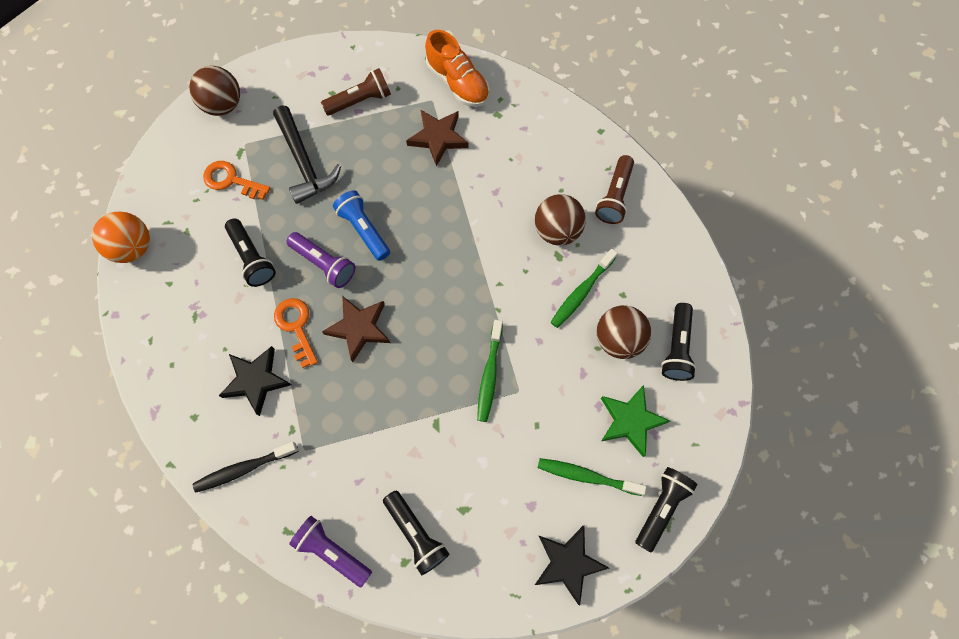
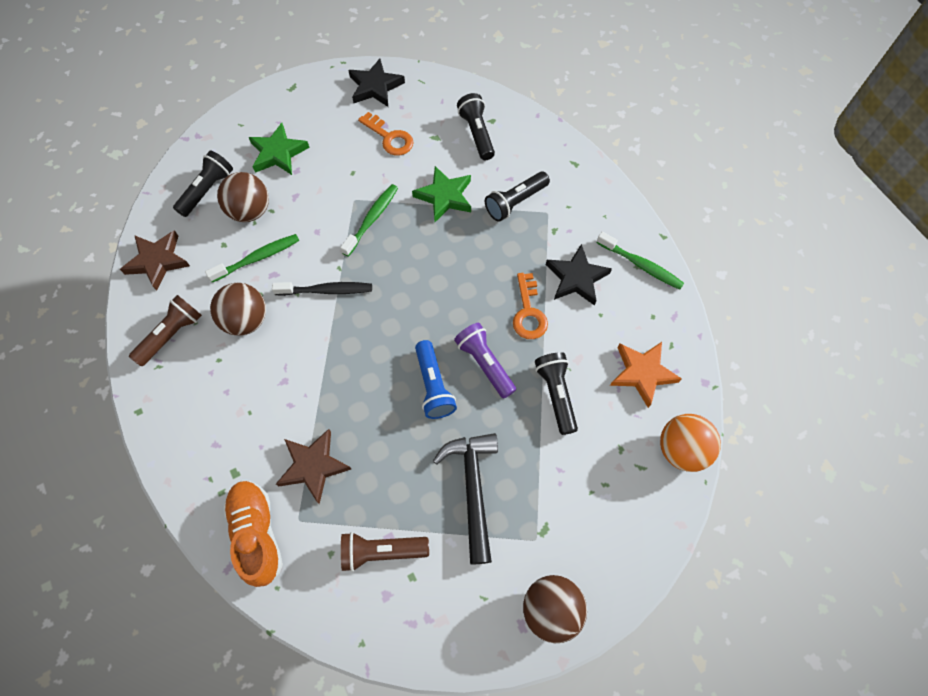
camera: 160 degrees left, 5 degrees down
(175, 303) = (642, 373): none -> orange star
(231, 180) = (560, 495): orange key -> orange key (389, 138)
(244, 468) = (601, 214): black toothbrush -> black toothbrush (327, 290)
(332, 551) = (543, 142): purple flashlight -> none
(359, 328) = (470, 292): brown star -> brown star (157, 261)
(423, 430) = (445, 196): none -> green star
(586, 476) = (333, 130): green toothbrush -> green toothbrush (641, 265)
(661, 507) = (291, 97): black flashlight -> black flashlight (515, 202)

